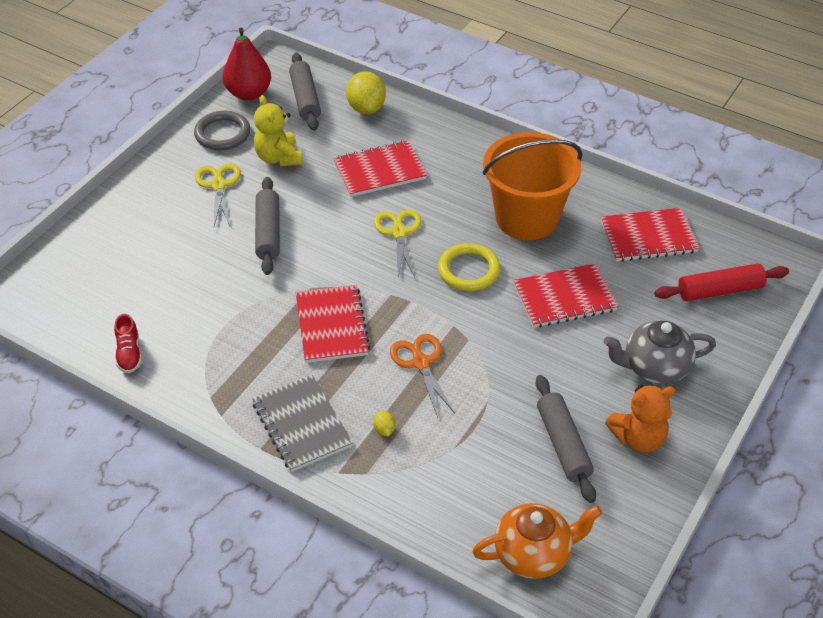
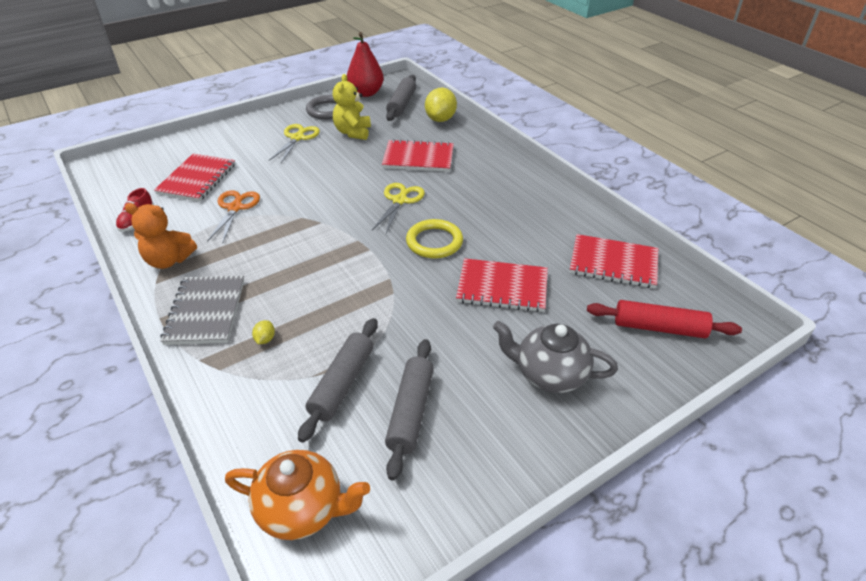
camera: 25 degrees right, 5 degrees down
(268, 232) = (304, 174): grey rolling pin -> grey rolling pin (342, 384)
(331, 325) = (293, 247): red notebook -> red notebook (197, 179)
(420, 362) = (339, 297): orange scissors -> orange scissors (235, 207)
(526, 218) = (512, 219): orange bucket -> none
(638, 438) = (489, 435): orange teddy bear -> orange teddy bear (168, 260)

